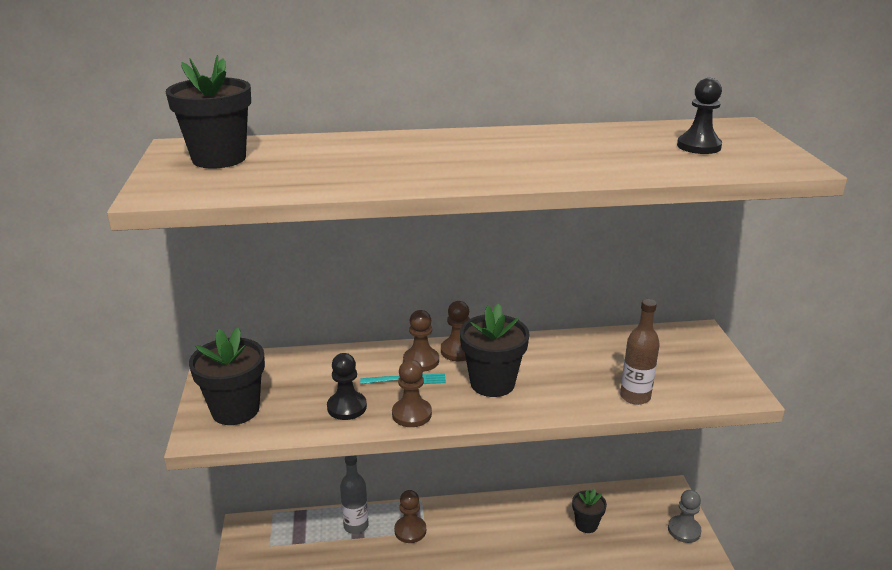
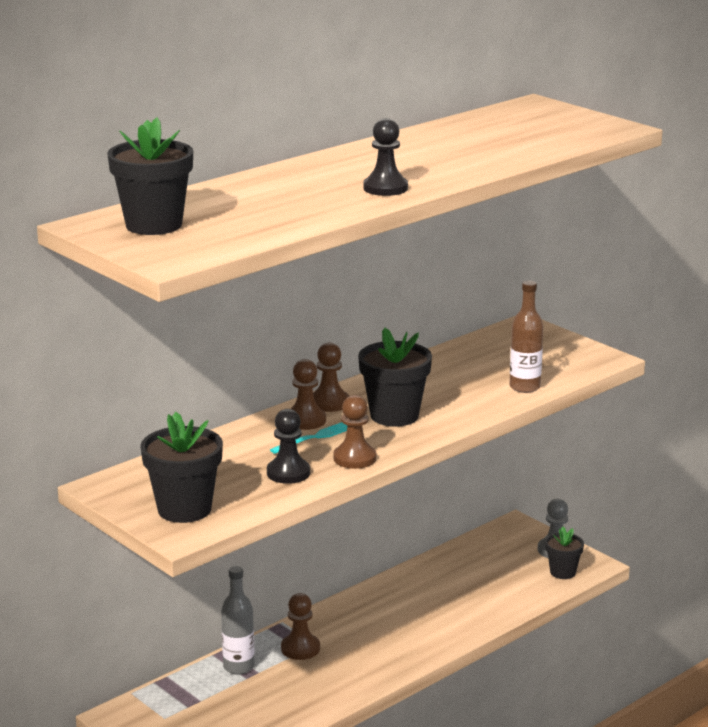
camera: 35 degrees left, 5 degrees down
(586, 524) = (465, 579): black flower pot -> black flower pot (562, 572)
(698, 146) = (530, 127): black pawn -> black pawn (385, 188)

